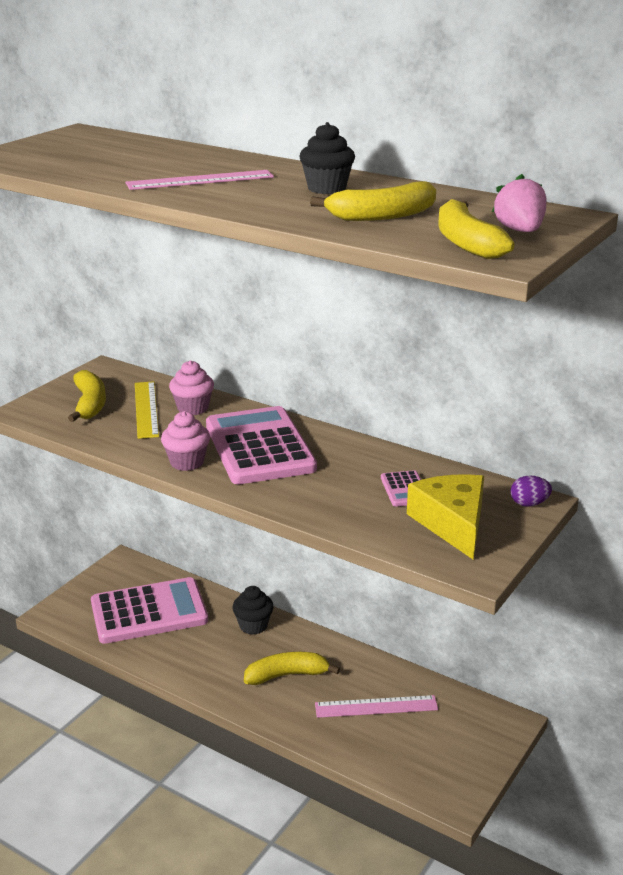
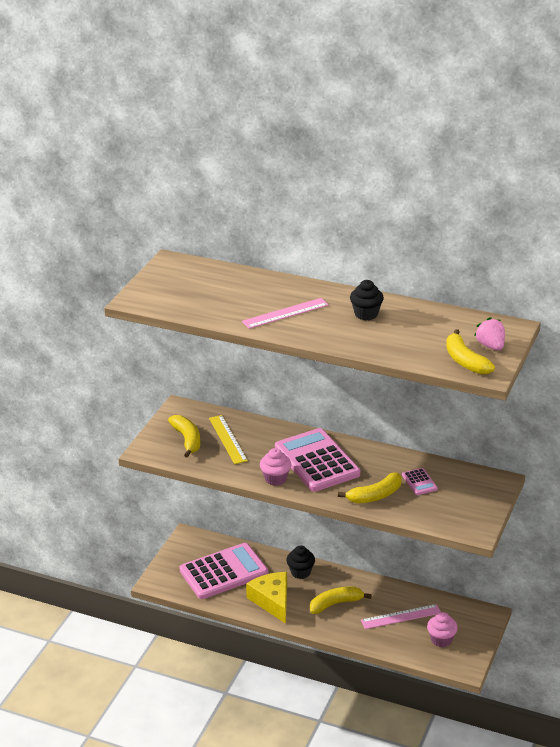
camera: 10 degrees left, 5 degrees up
(193, 408) = (259, 435): pink cupcake -> pink cupcake (441, 640)
(382, 216) = (409, 340): yellow banana -> yellow banana (375, 496)
(452, 523) = (455, 503): yellow cheese -> yellow cheese (272, 601)
(529, 504) = (496, 483): purple egg -> none

